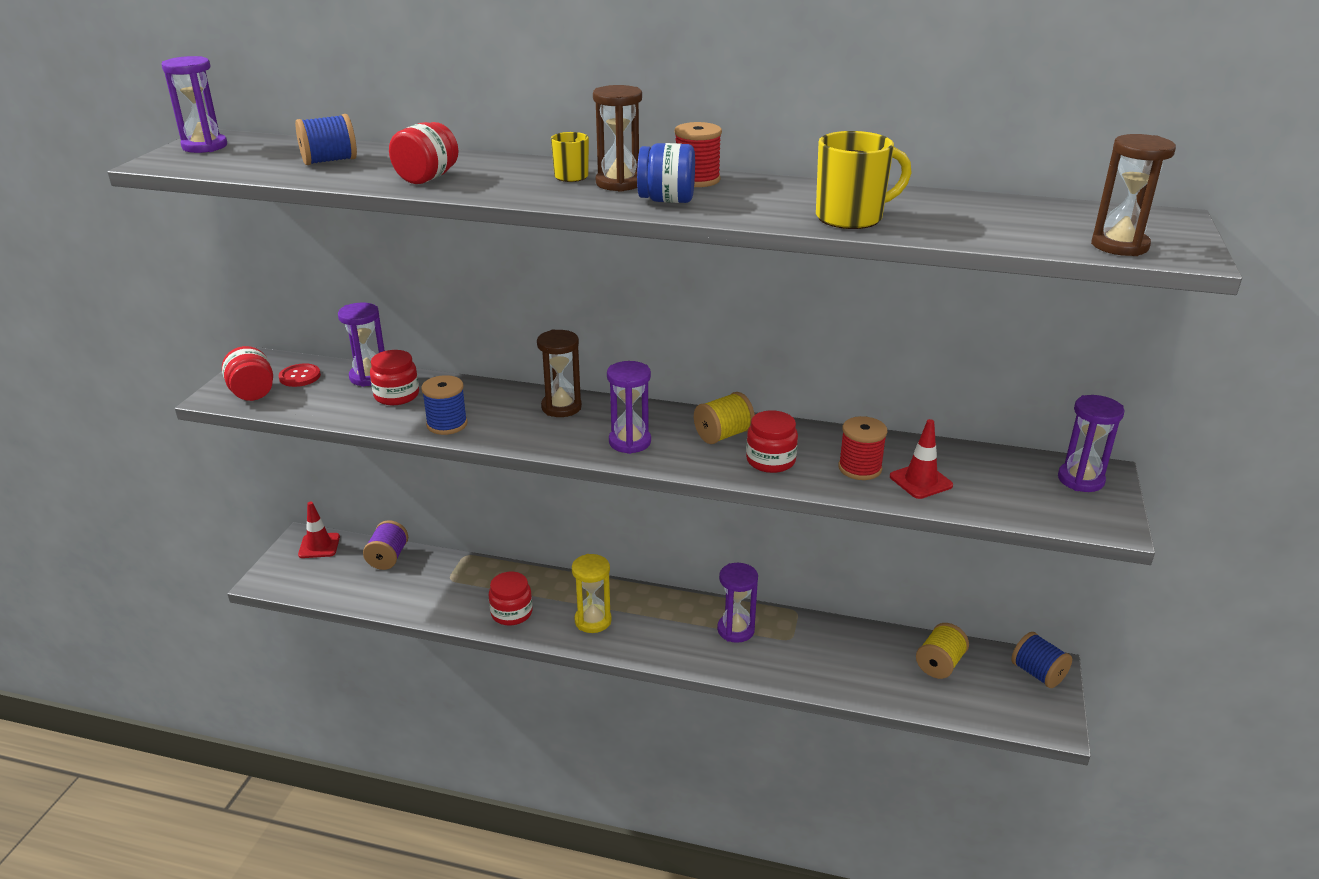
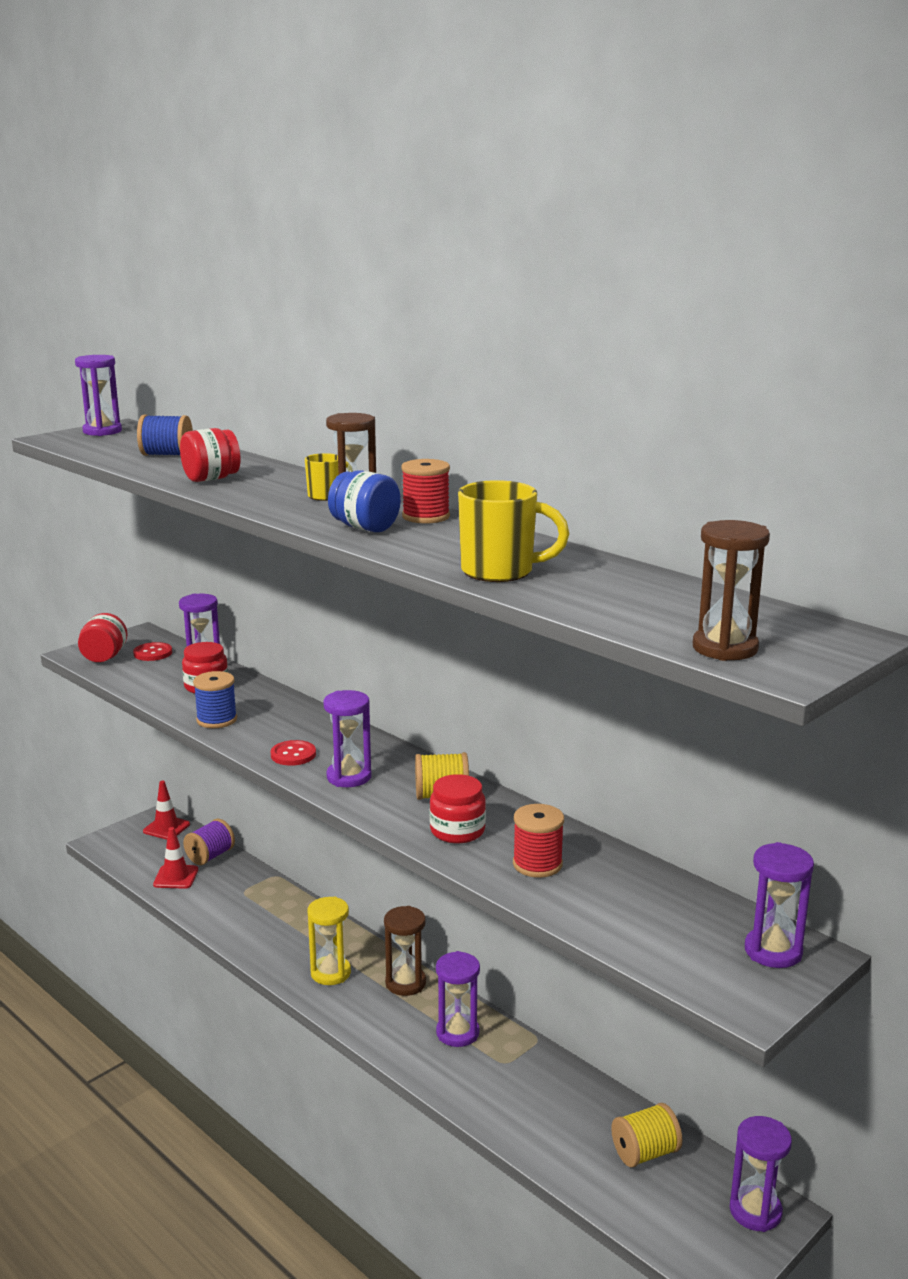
camera: 30 degrees right, 10 degrees down
(511, 613) = (266, 939): red jar -> none
(557, 436) = (293, 755): none -> red button
(561, 407) = (327, 732): brown hourglass -> brown hourglass (405, 983)
(920, 481) = (586, 895): red traffic cone -> red traffic cone (176, 877)
(1037, 673) = (755, 1211): blue spool -> purple hourglass

